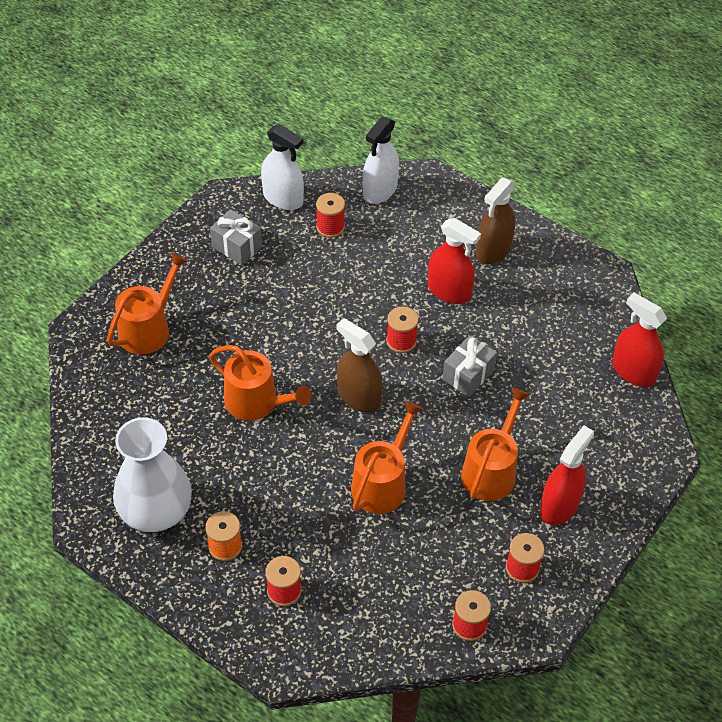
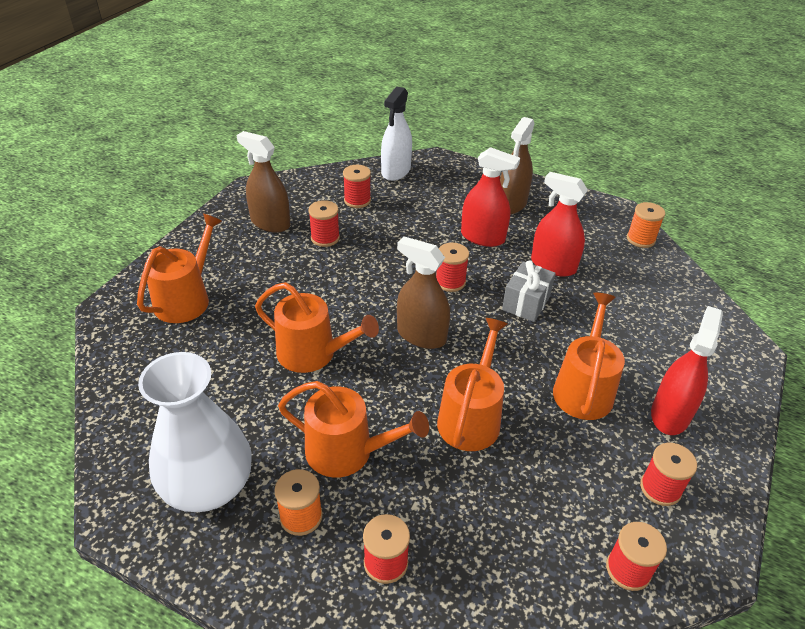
camera: 10 degrees left, 10 degrees down
(237, 246) = (270, 223): grey gift -> brown spray bottle
(270, 498) = (347, 452): none -> orange watering can
(283, 198) = (308, 184): white spray bottle -> none
(289, 273) = (325, 238): none -> red spool
(614, 313) = (640, 239): none -> orange spool
(633, 371) = (681, 282): red spray bottle -> red spray bottle (553, 265)

